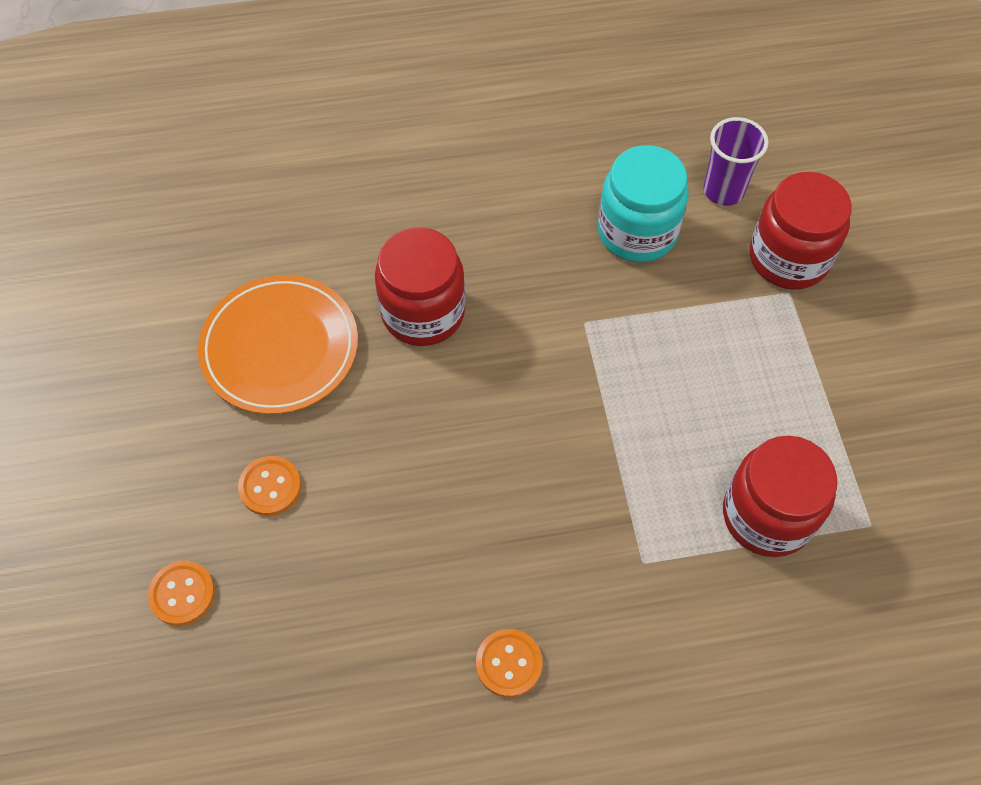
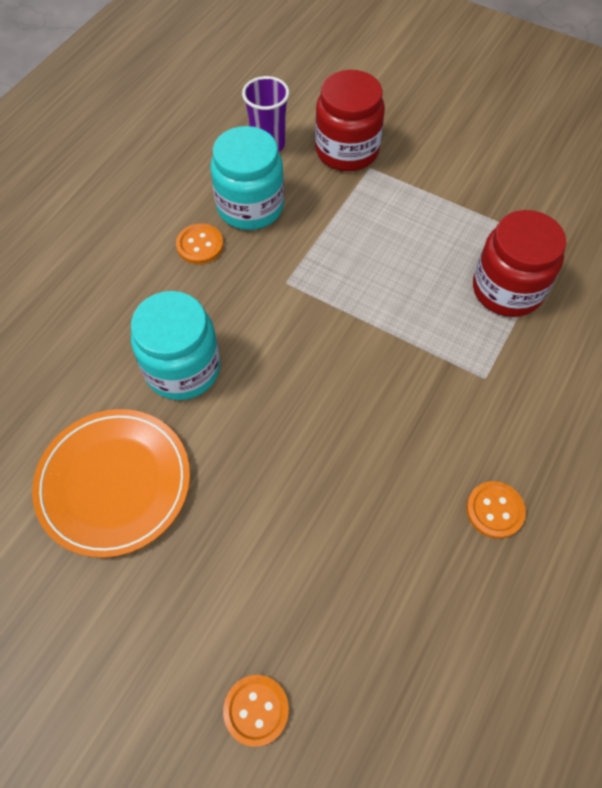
camera: 50 degrees left, 0 degrees up
(270, 487) = (224, 574): orange button -> orange button (200, 245)
(423, 312) = (182, 368): red jar -> turquoise jar

